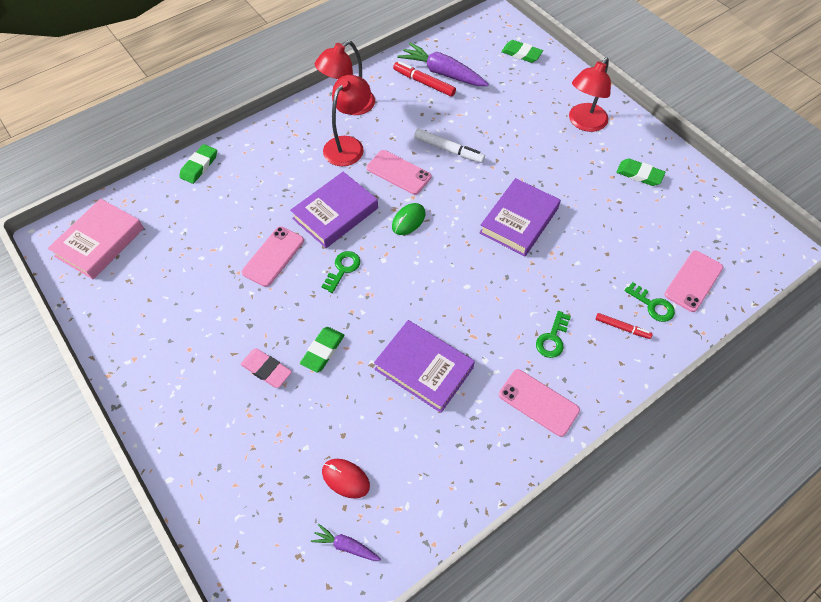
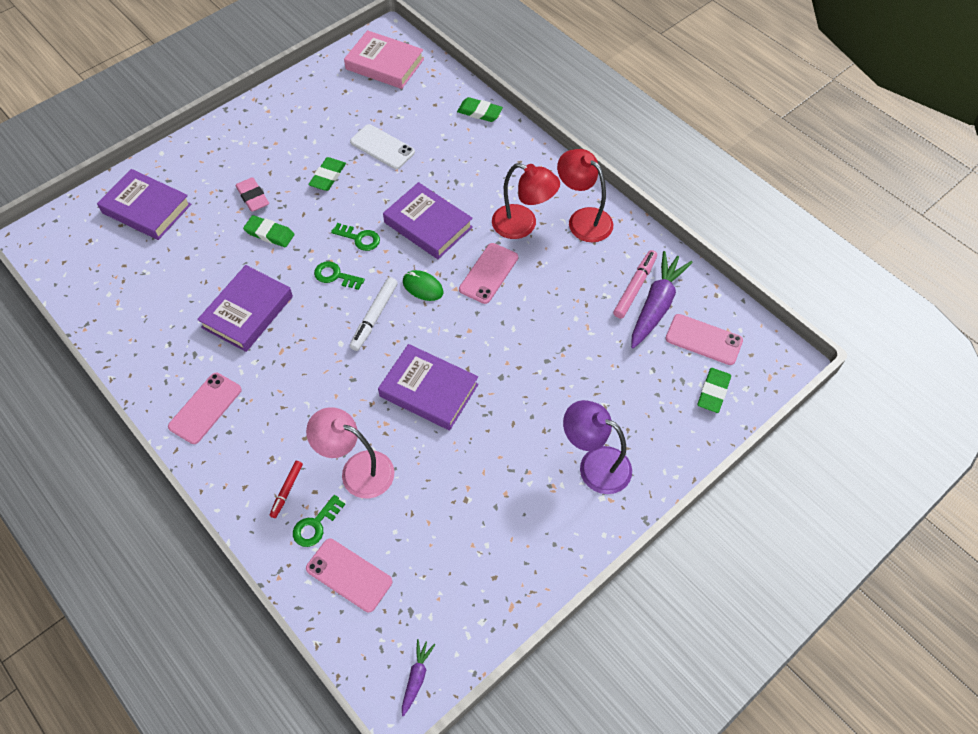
camera: 85 degrees right, 0 degrees up
(224, 247) = (382, 147): none -> white phone
(260, 488) = (146, 208): none -> purple book
(266, 369) = (253, 197): pink eraser -> pink eraser turned 60 degrees counterclockwise
(273, 256) = (373, 184): pink phone -> pink phone (703, 339)
(345, 478) = (148, 263): red mouse -> none
(346, 545) = (92, 269): purple carrot -> purple carrot (416, 677)
(424, 83) = (635, 287): red marker -> pink marker
(448, 150) = (528, 318): white marker -> white marker (374, 317)
(552, 338) = (276, 422): green key -> green key (335, 276)
(584, 123) = (595, 464): red lamp -> purple lamp
(598, 274) = (357, 470): none -> pink lamp
(639, 174) = (512, 527): green eraser -> green eraser (328, 176)

